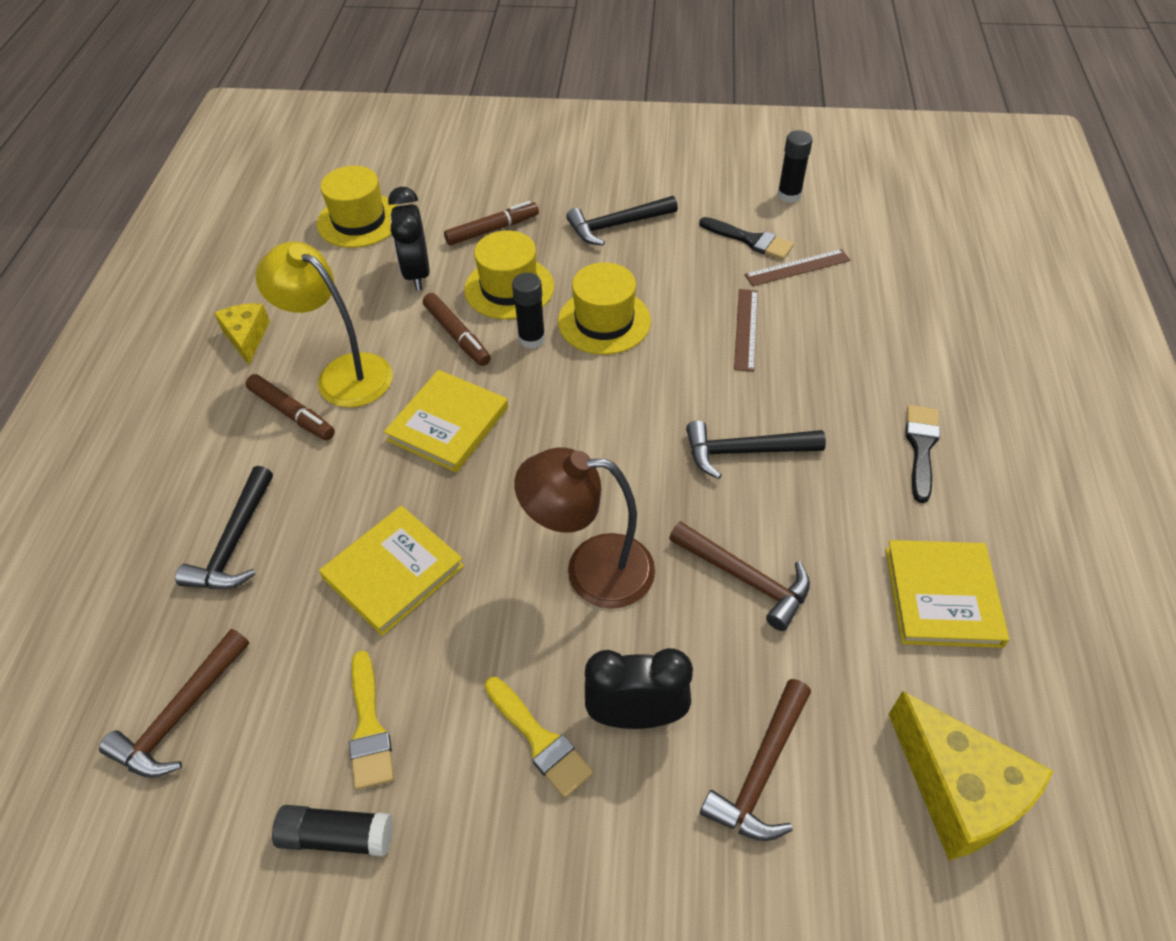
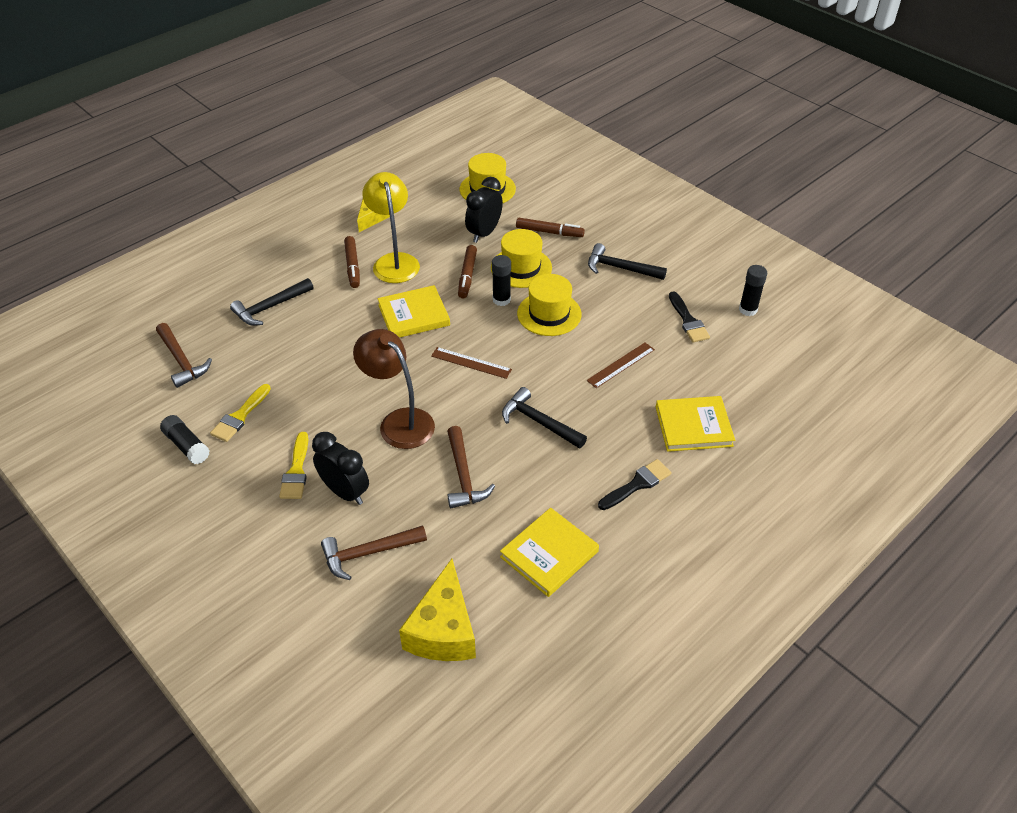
camera: 40 degrees right, 5 degrees down
(180, 715) = (182, 361): brown hammer -> brown hammer turned 105 degrees counterclockwise
(393, 572) = (317, 363): yellow book -> yellow book (693, 426)
(797, 268) = (696, 352): brown ruler -> brown ruler (471, 363)

